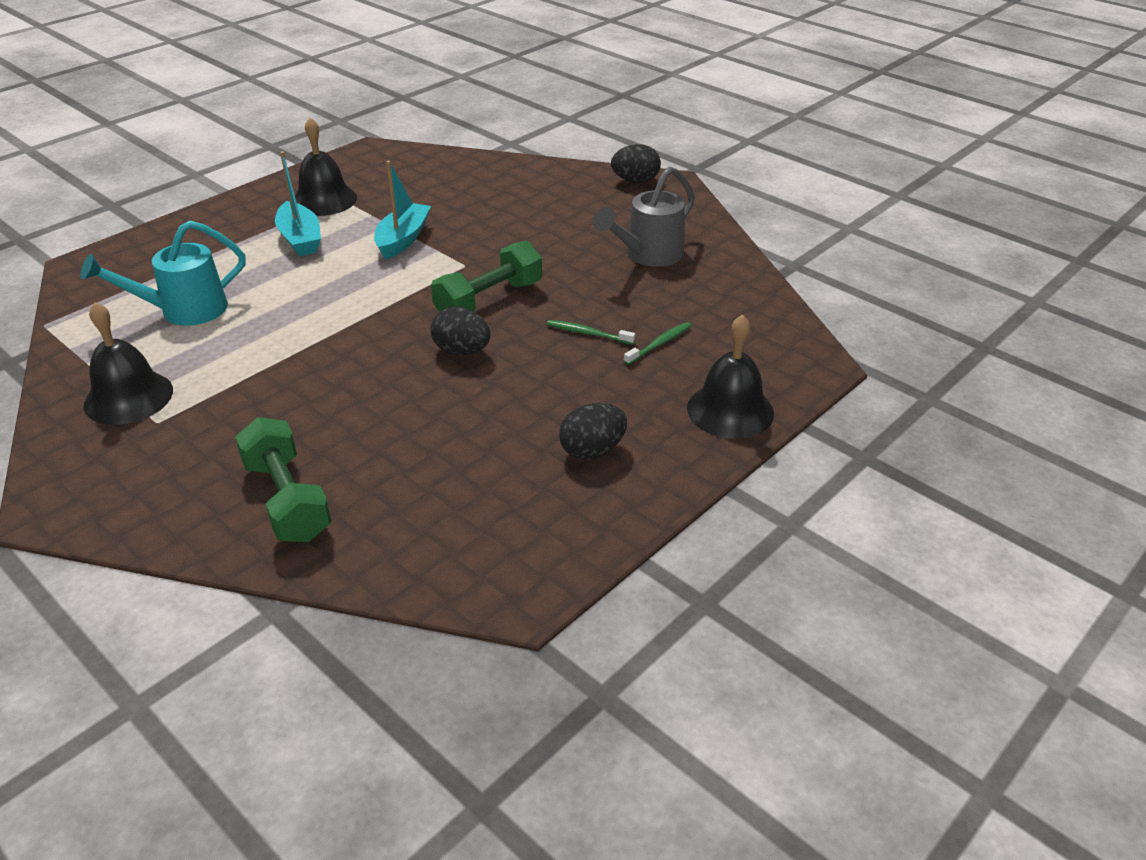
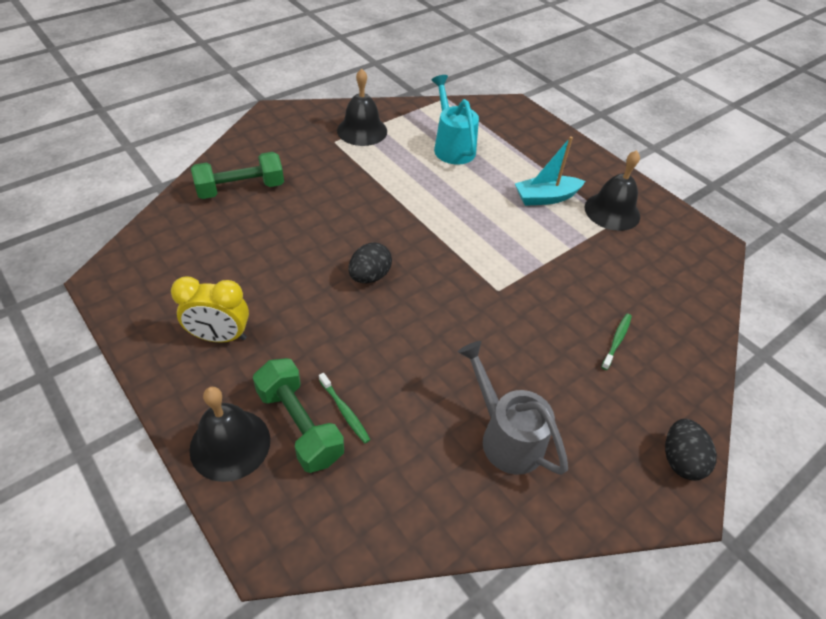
camera: 95 degrees right, 10 degrees up
(403, 239) = (544, 254): turquoise boat -> none
(489, 300) = (439, 300): green dumbbell -> green dumbbell (300, 425)
(588, 333) = (374, 360): green toothbrush -> green toothbrush (616, 341)
(592, 451) = (220, 337): black egg -> yellow clock

